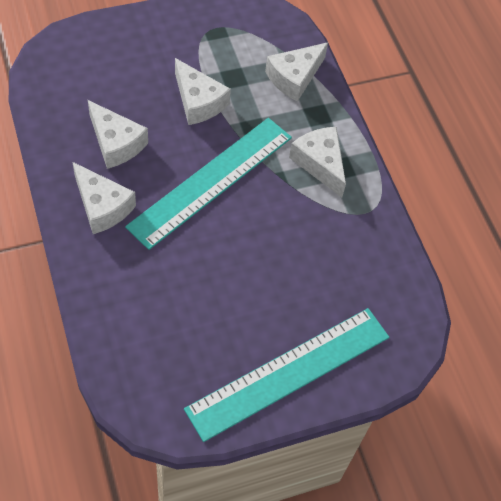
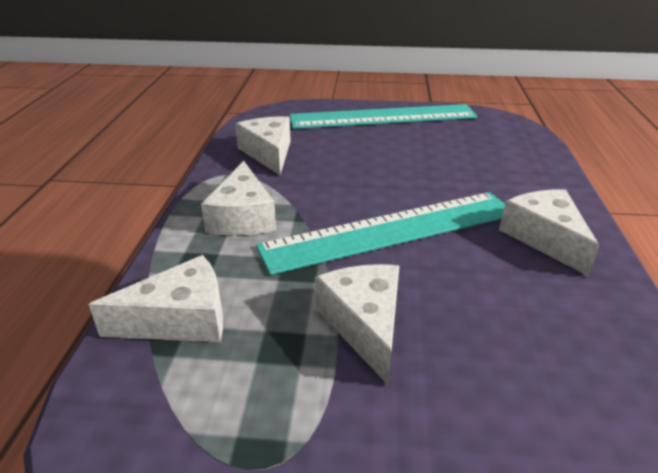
camera: 150 degrees left, 25 degrees down
(116, 143) = (521, 300): white cheese -> white cheese (269, 153)

